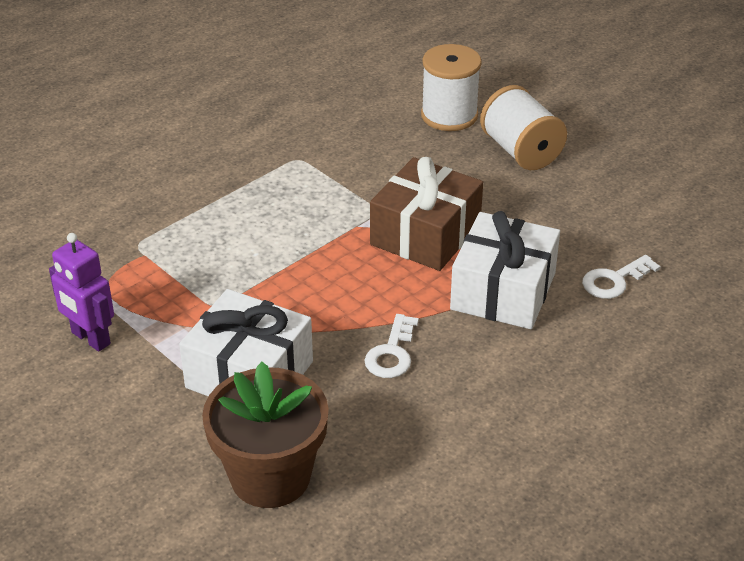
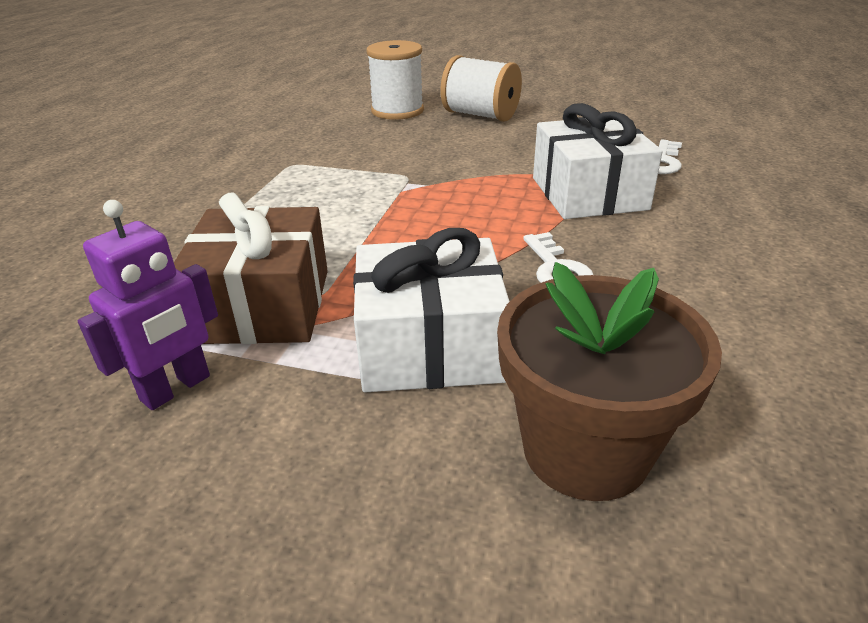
camera: 30 degrees left, 5 degrees down
(90, 338) = (176, 388): purple robot -> purple robot turned 60 degrees counterclockwise
(425, 234) = (471, 178): brown gift -> brown gift (263, 305)

